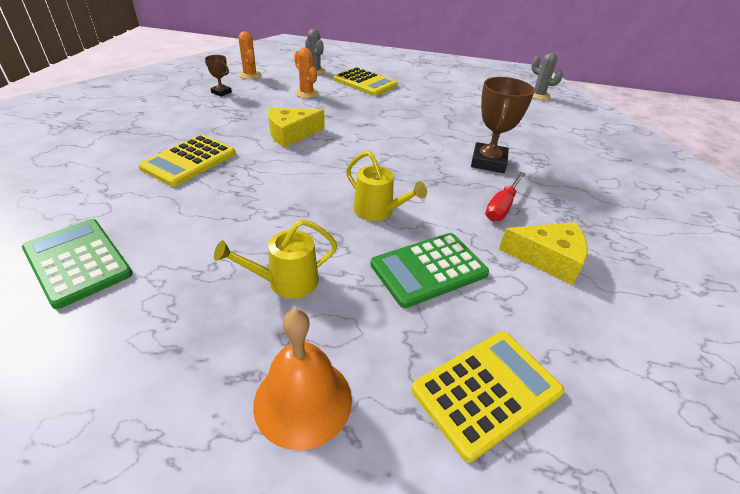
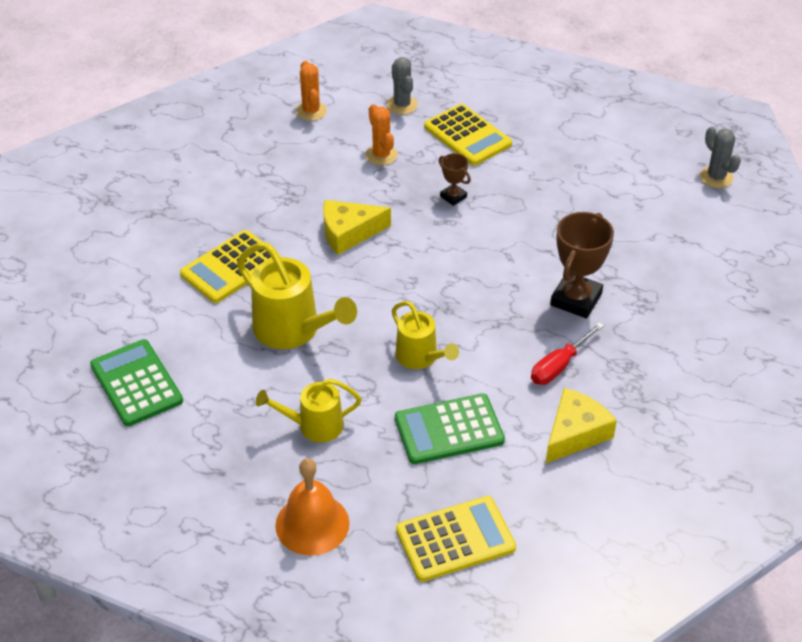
camera: 15 degrees right, 5 degrees up
(221, 92) = (271, 147): brown trophy -> brown trophy (453, 197)
(253, 201) = (294, 330): none -> yellow watering can
(548, 258) = (575, 433): yellow cheese -> yellow cheese turned 75 degrees counterclockwise

